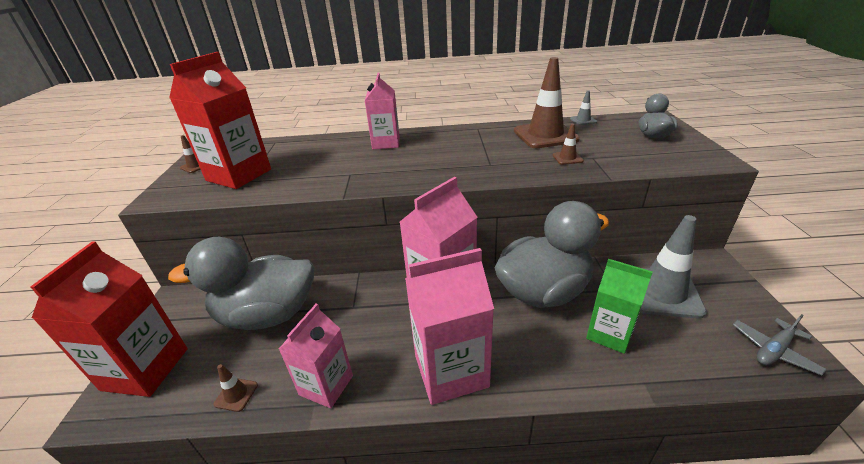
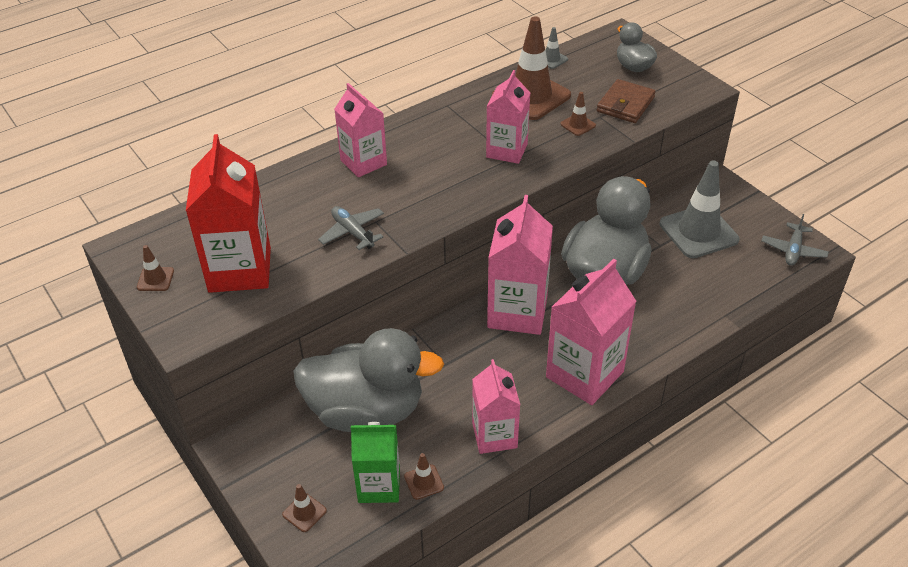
camera: 35 degrees left, 10 degrees up
(145, 369) = (304, 512): red carton -> brown traffic cone
(268, 315) = (366, 411): grey duck -> grey duck turned 135 degrees counterclockwise
(327, 176) = (352, 232): none -> grey plane
(491, 159) = (507, 150): none -> pink carton
(609, 333) = (680, 287): green carton -> green carton (379, 485)
(624, 155) = (625, 104): none -> brown wallet

